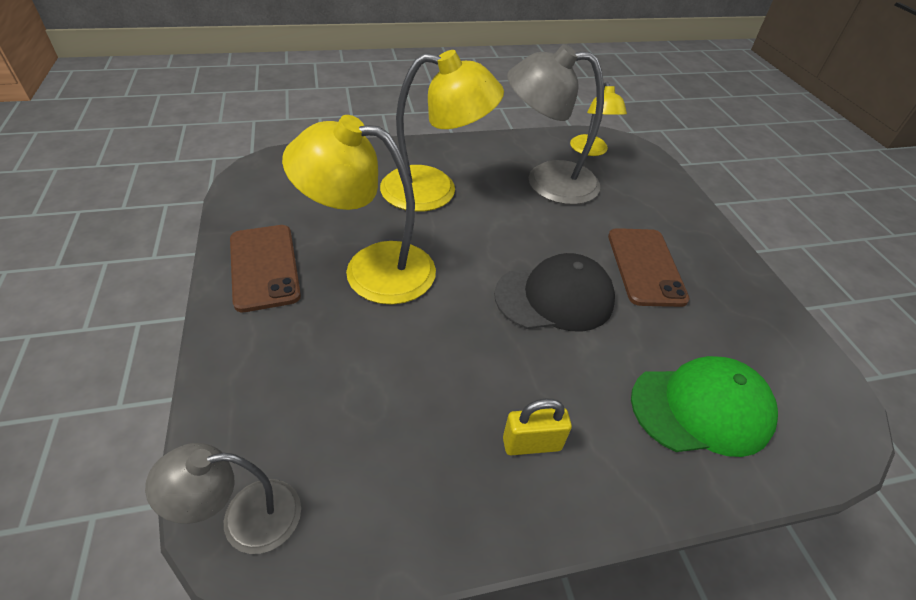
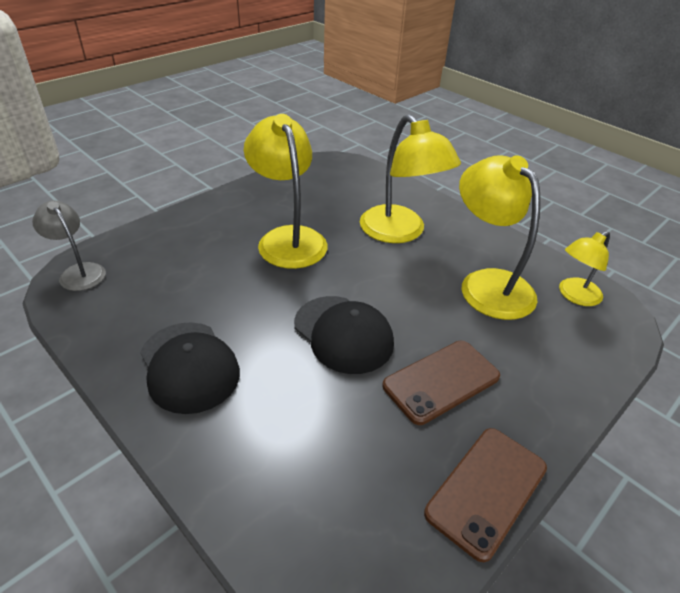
camera: 60 degrees right, 5 degrees down
(264, 267) = (251, 201): brown phone -> brown phone (486, 490)
(531, 444) = (189, 366): yellow padlock -> black cap
(547, 181) = (487, 284): grey lamp -> yellow lamp
(701, 408) = (291, 465): green cap -> none

